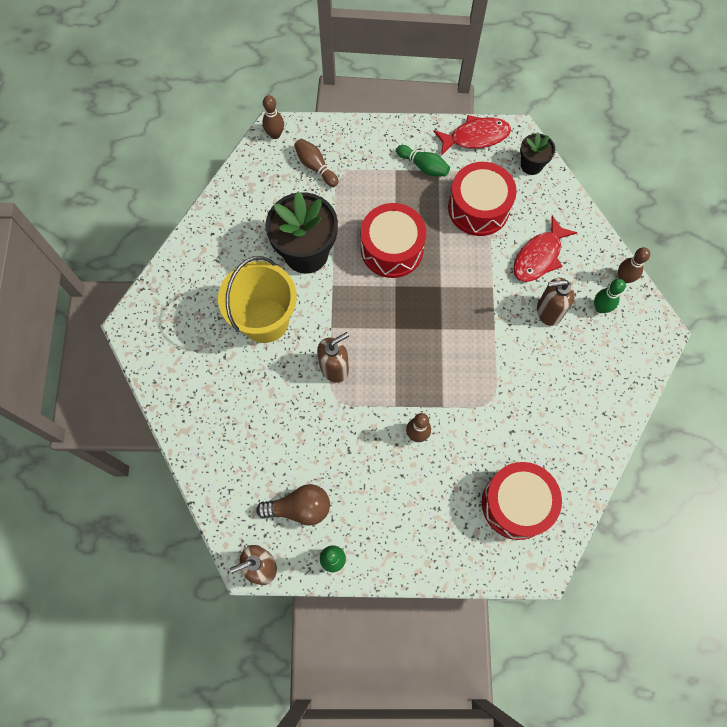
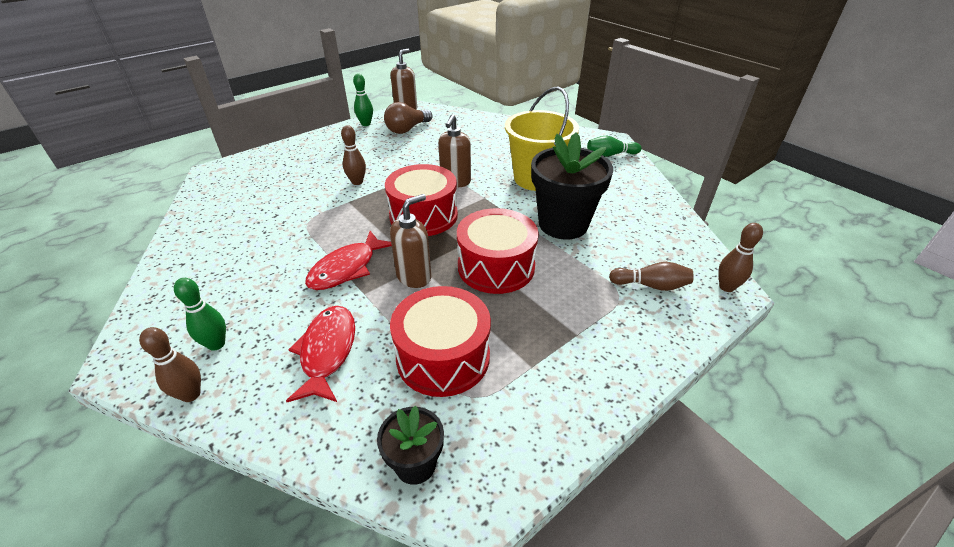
camera: 140 degrees right, 30 degrees down
(423, 166) = (552, 359): green bowling pin -> green bowling pin (610, 155)
(475, 137) = (531, 447): red fish -> red fish (347, 268)
(516, 504) = (248, 186): red drum -> red drum (423, 215)
(548, 311) = (284, 307): brown soap dispenser -> brown soap dispenser (414, 276)

